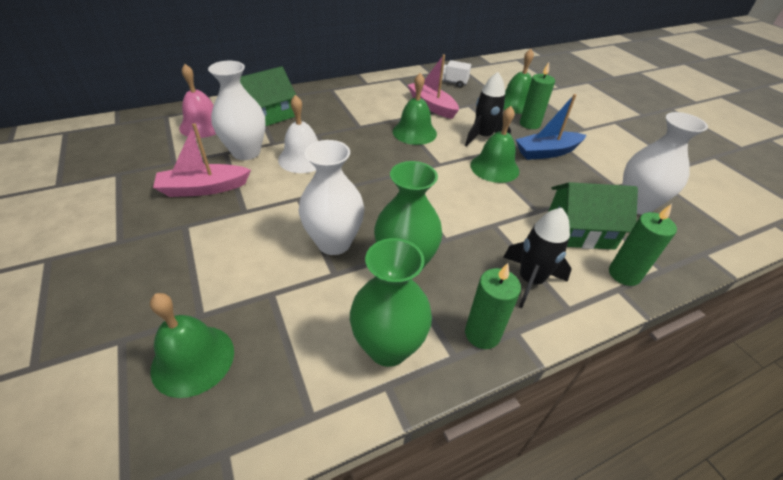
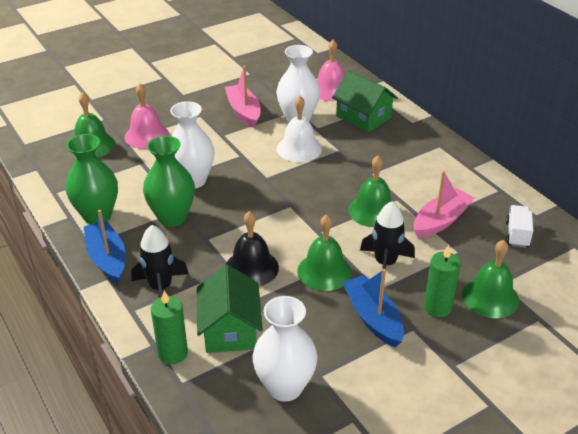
camera: 85 degrees right, 5 degrees down
(205, 285) = (146, 136): none -> pink bell
(482, 334) = (107, 259): green candle -> blue boat
(492, 209) = (251, 268): none -> black bell

